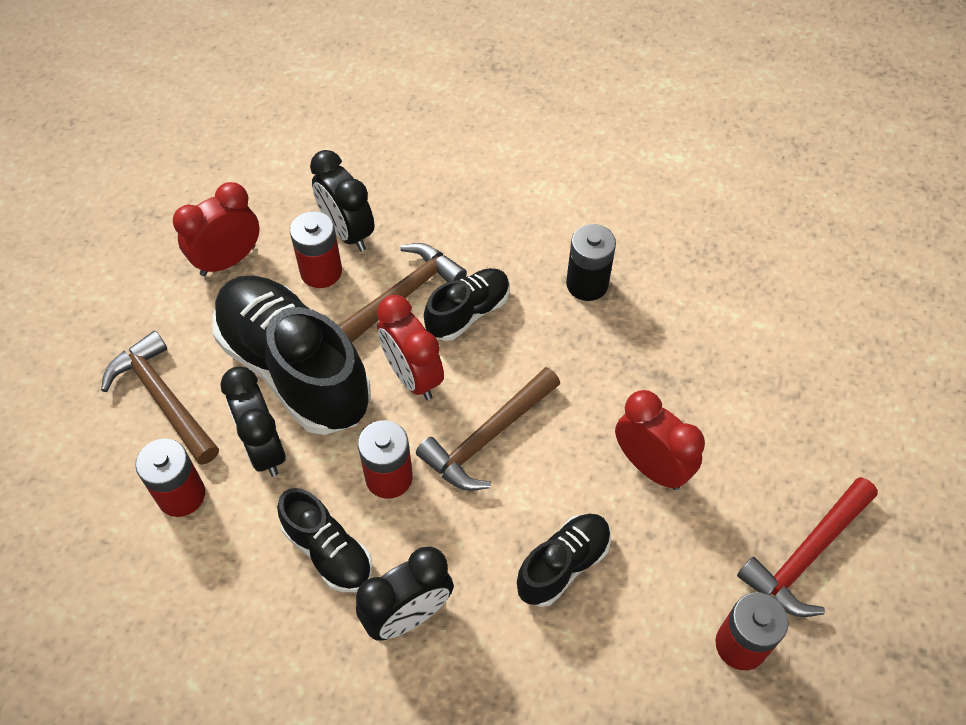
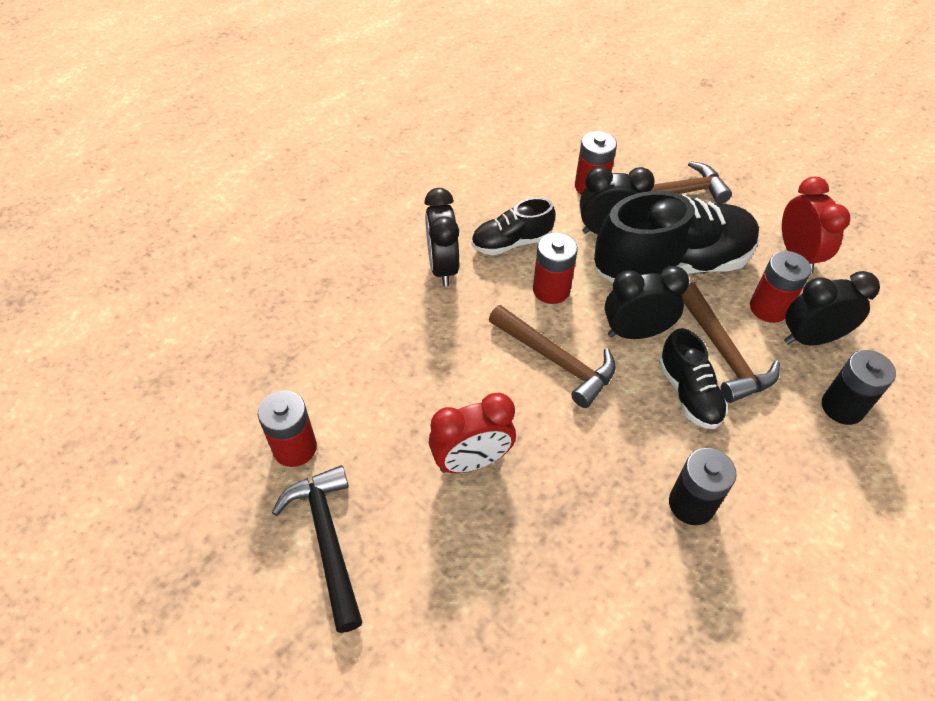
camera: 115 degrees right, 5 degrees down
(412, 376) = (636, 332): red clock -> black clock
(421, 199) = (842, 407): none -> black battery
(488, 437) = (556, 360): brown hammer -> brown hammer turned 150 degrees clockwise
(563, 565) = (425, 364): black shoe -> none
(807, 554) = (327, 540): red hammer -> black hammer

